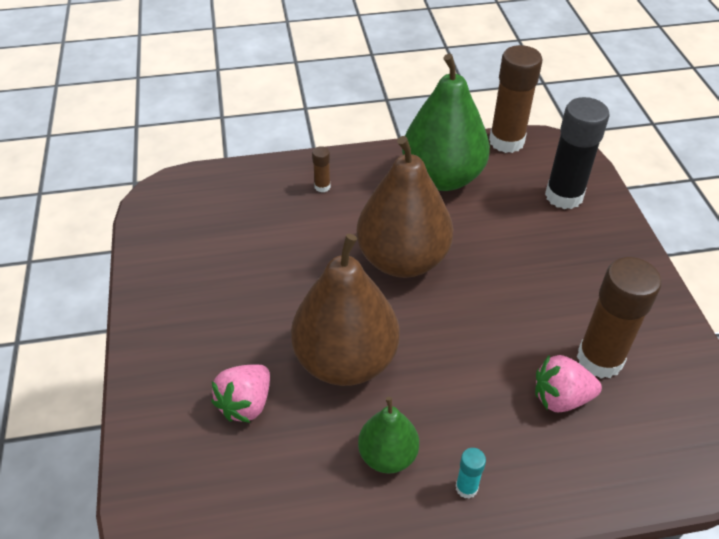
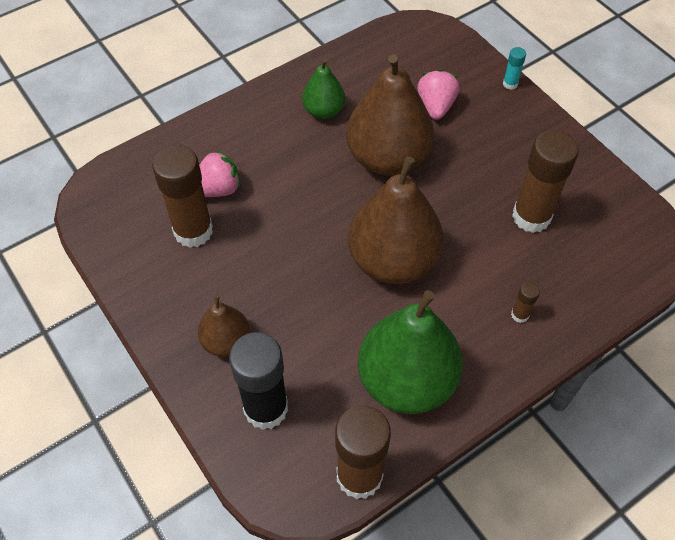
camera: 155 degrees right, 10 degrees up
(247, 250) = (531, 217): none -> brown glue stick
(466, 488) = (265, 111): turquoise glue stick -> turquoise glue stick (510, 84)
(586, 249) = (226, 341): none -> brown pear

